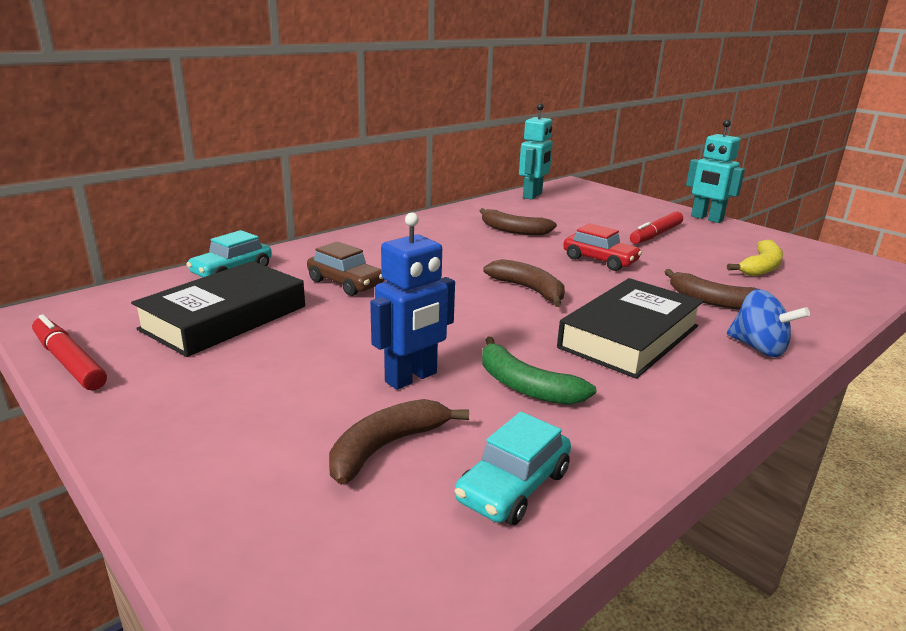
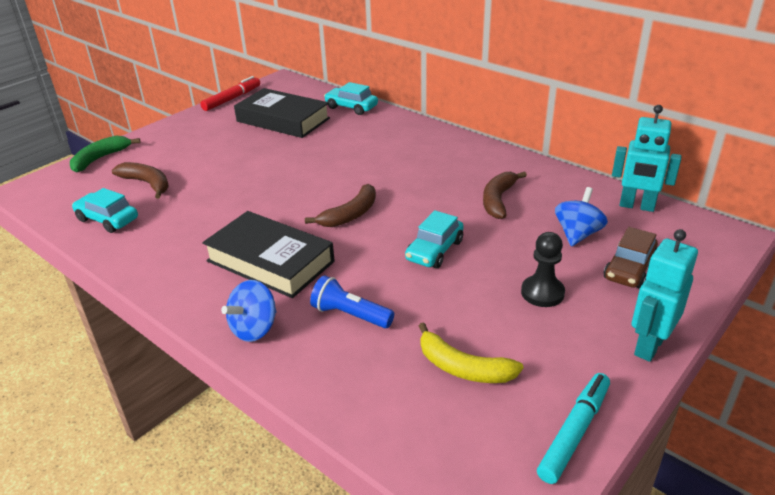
camera: 85 degrees right, 10 degrees up
(345, 283) = (342, 144): brown car -> brown car (629, 269)
(411, 378) = (212, 182): blue robot -> none
(525, 386) = (200, 219): green banana -> green banana (100, 159)
(572, 215) = (577, 234): none -> blue spinning top
(600, 260) = (434, 250): red car -> turquoise car
(656, 234) = (542, 293): red marker -> black pawn
(713, 301) = (350, 315): brown banana -> blue flashlight
(804, 246) = (574, 432): none -> turquoise marker

